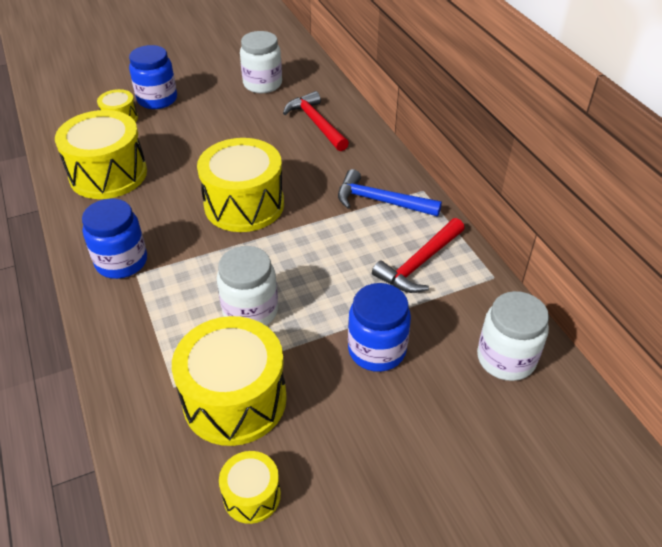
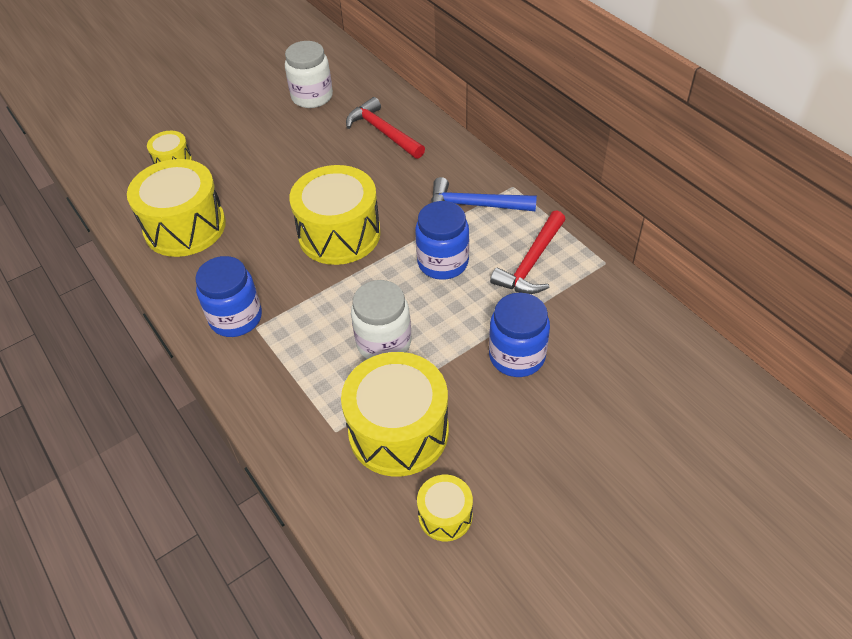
camera: 10 degrees left, 5 degrees up
(157, 99) = (205, 133): blue jar -> blue jar (443, 262)
(506, 358) = (637, 340): white jar -> none

